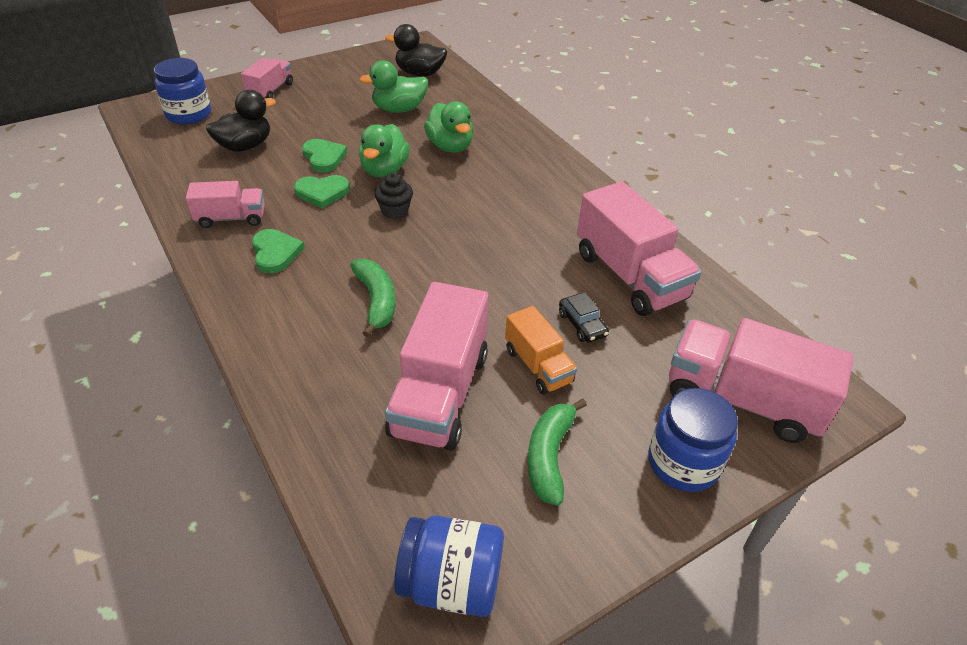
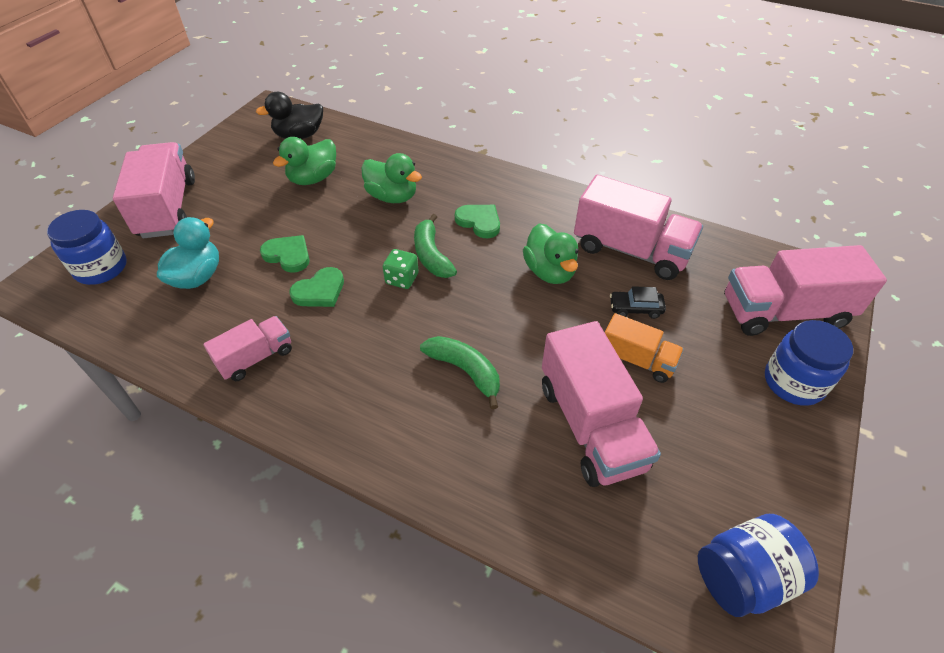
camera: 30 degrees left, 5 degrees up
(245, 146) = (197, 277): black duck -> turquoise duck
(270, 91) = (167, 208): pink truck -> pink truck, size x1.78
(275, 253) = (333, 371): green heart -> green heart (479, 222)
(384, 170) = (356, 244): green duck -> green duck (549, 272)
(395, 211) = (402, 279): black cupcake -> green dice
(549, 456) = (711, 430): green banana -> green banana (431, 255)
(582, 325) = (635, 308): black car -> black car turned 150 degrees clockwise

